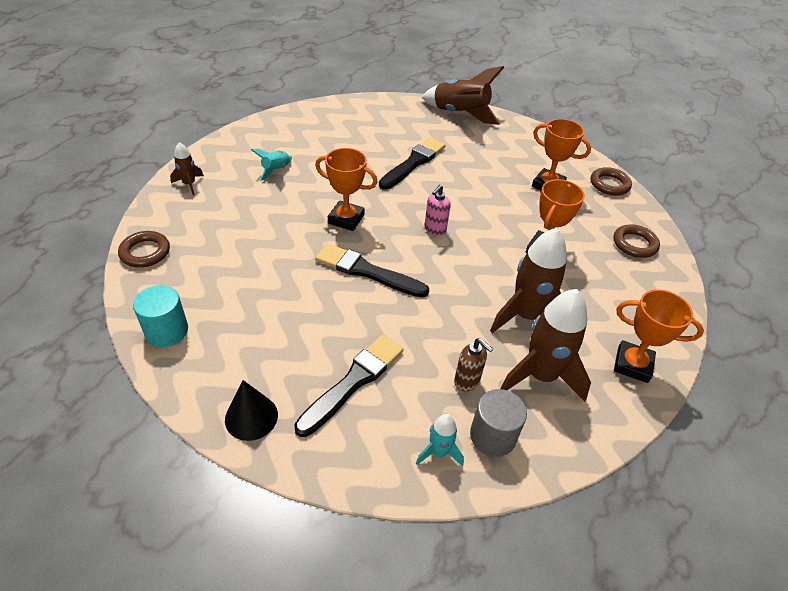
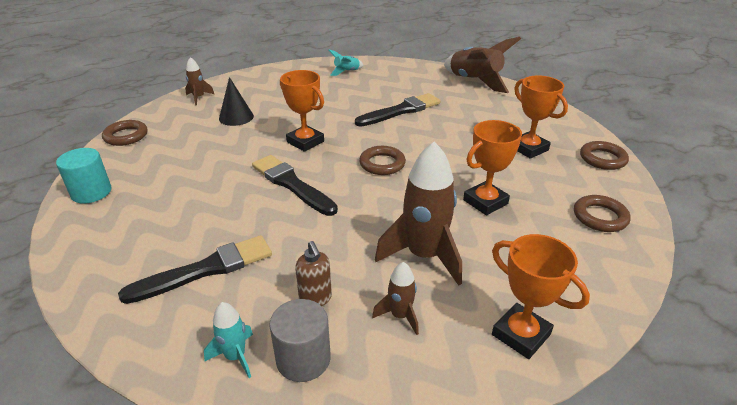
camera: 25 degrees right, 10 degrees down
(251, 417) = (96, 274): black cone -> black cone (236, 117)
(276, 170) = (274, 98): turquoise rocket -> turquoise rocket (346, 72)
(435, 229) = (382, 164): pink soap dispenser -> brown ring
(540, 376) = (400, 315): brown rocket -> brown rocket, size x0.50

